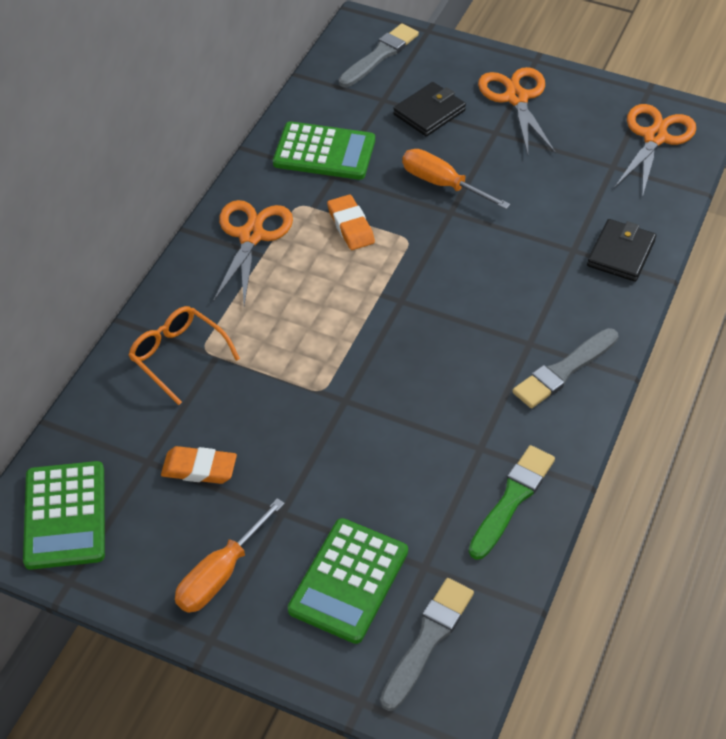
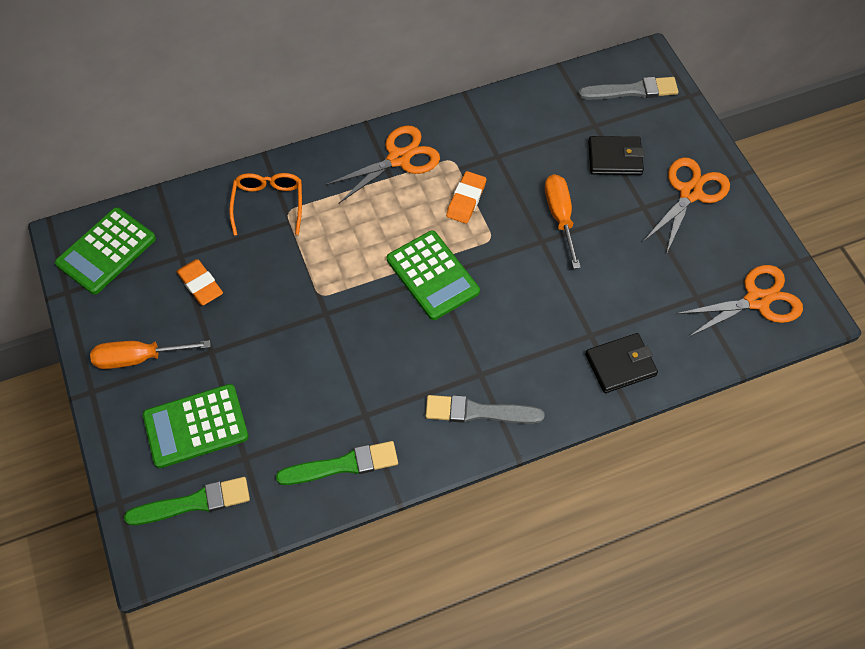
camera: 45 degrees right, 10 degrees up
(324, 152) = (511, 135): green calculator -> green calculator (432, 275)
(427, 640) = (193, 503): grey brush -> green brush

